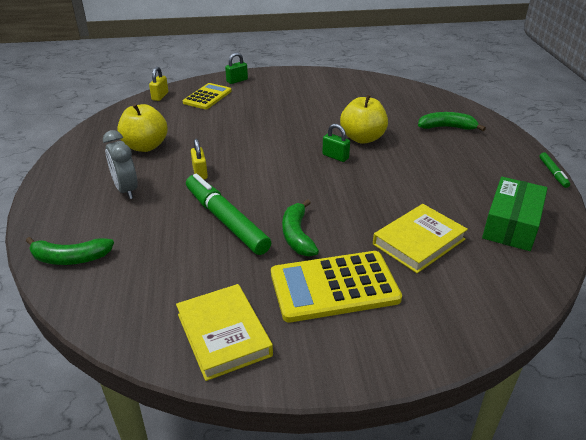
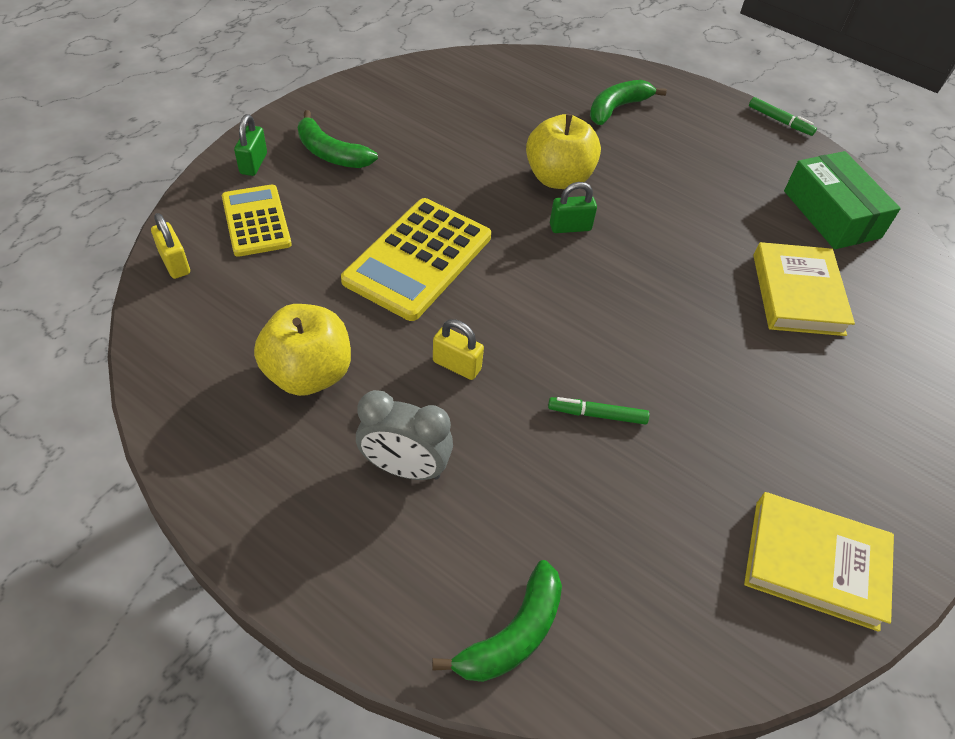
camera: 50 degrees left, 15 degrees up
(226, 220) = (597, 415): green marker -> green marker, size x0.46
(297, 235) = (694, 374): green banana -> green banana (331, 153)
(334, 286) = (812, 412): yellow calculator -> yellow calculator (418, 259)

